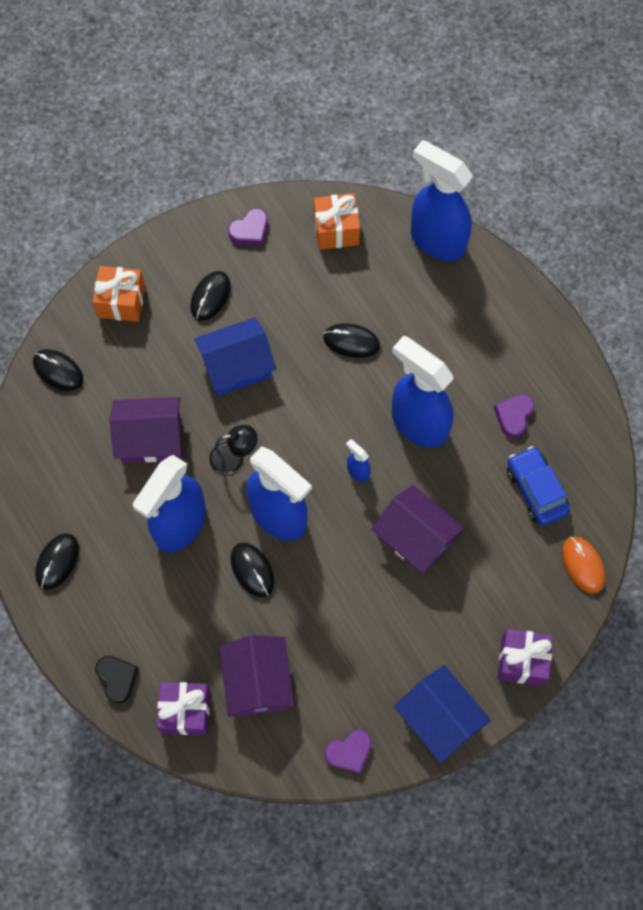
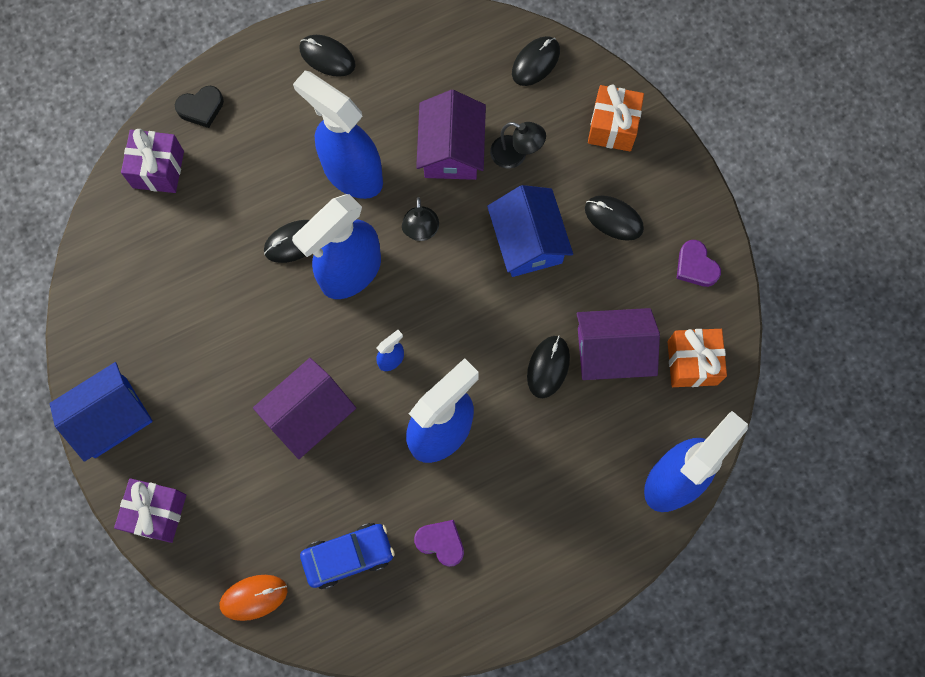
camera: 95 degrees right, 5 degrees up
(153, 381) = (515, 155): none -> black lamp
(258, 681) = (177, 239): purple house -> purple house (612, 352)
(349, 752) = (91, 323): purple heart -> none

